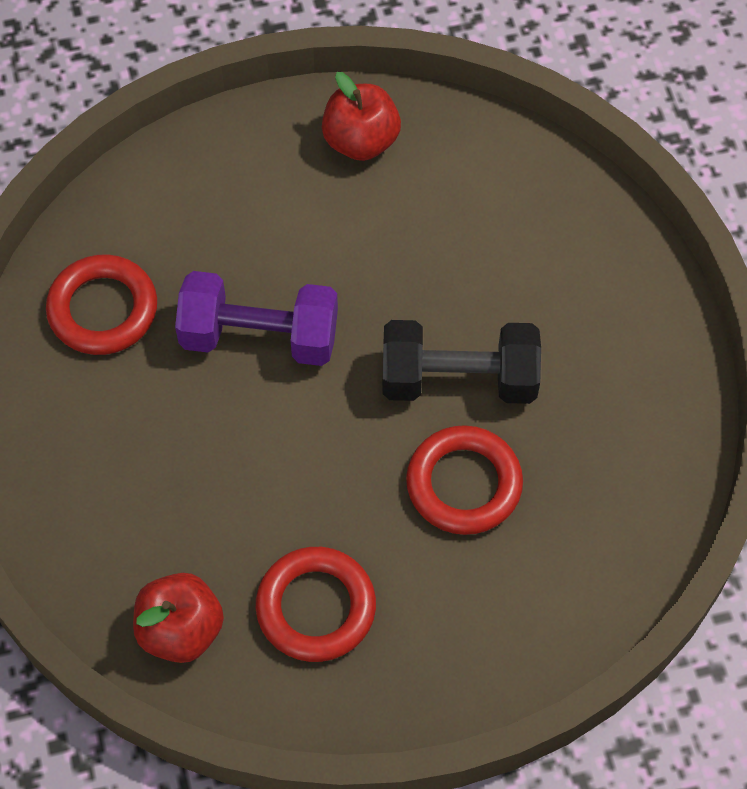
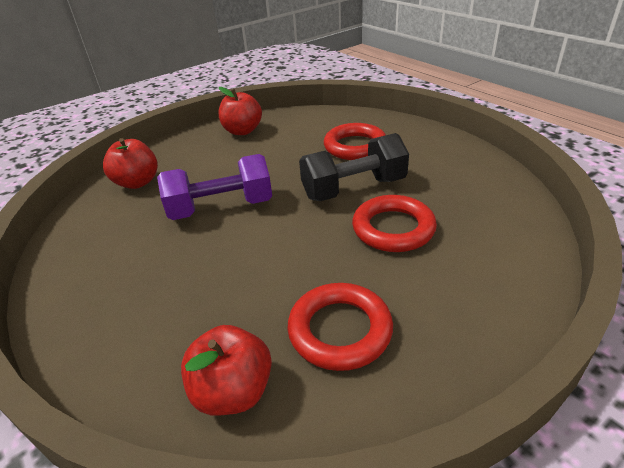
camera: 20 degrees left, 25 degrees down
(103, 309) = (110, 227): red ring -> red ring (355, 146)
(158, 218) = (137, 182): none -> red apple

